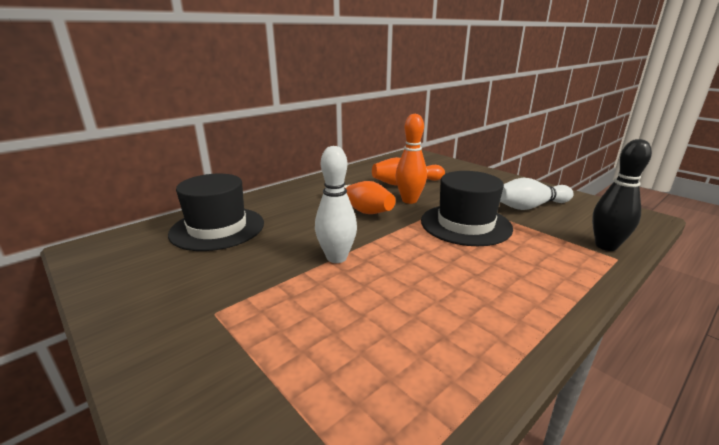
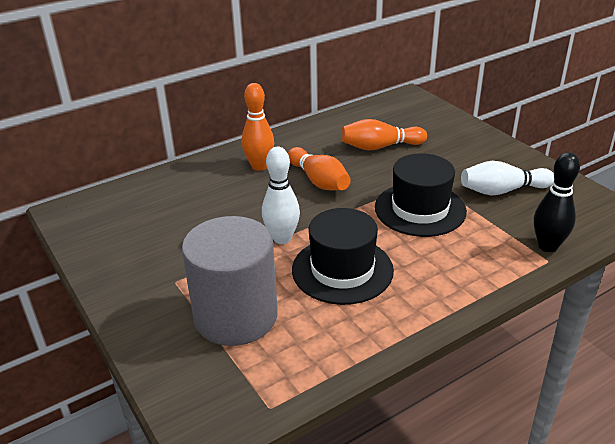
camera: 10 degrees right, 10 degrees up
(217, 228) = (177, 196): black hat -> black hat (342, 270)
(298, 349) = (236, 316): none -> grey cylinder
(409, 200) = (374, 173): orange bowling pin -> orange bowling pin (259, 166)

